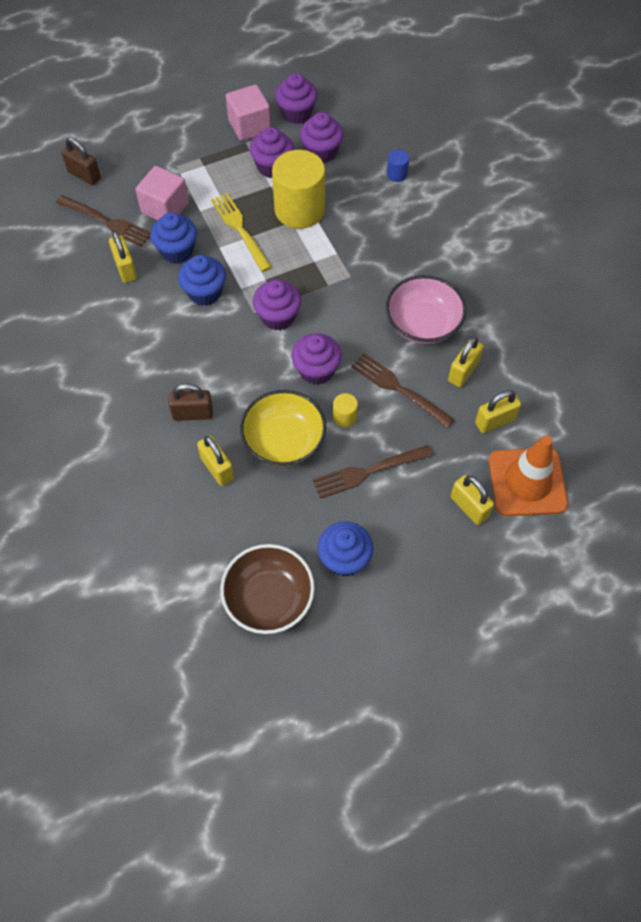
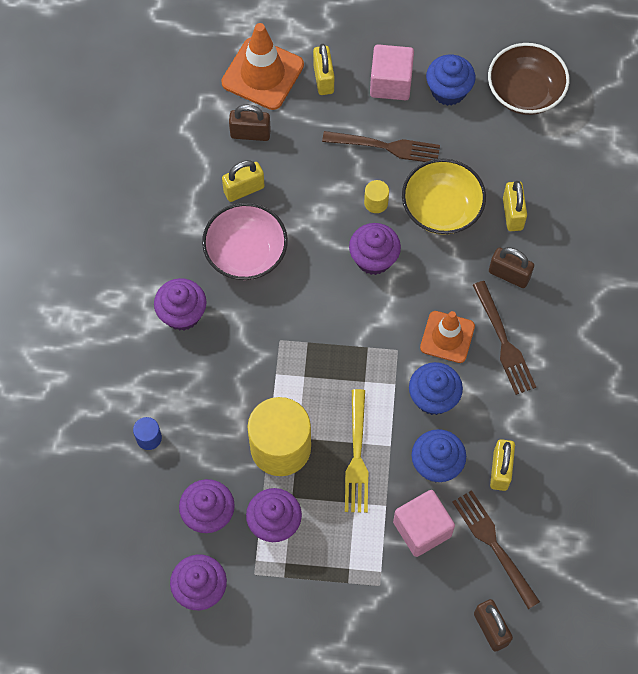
camera: 150 degrees left, 5 degrees up
(218, 340) = (447, 337): none -> orange traffic cone
(249, 126) = (265, 599): pink cube -> pink cube (390, 83)
(278, 317) = (377, 332): purple cupcake -> purple cupcake (182, 314)
(399, 389) = (311, 203): brown fork -> brown fork (503, 341)
(495, 421) = (250, 134): yellow padlock -> brown padlock

